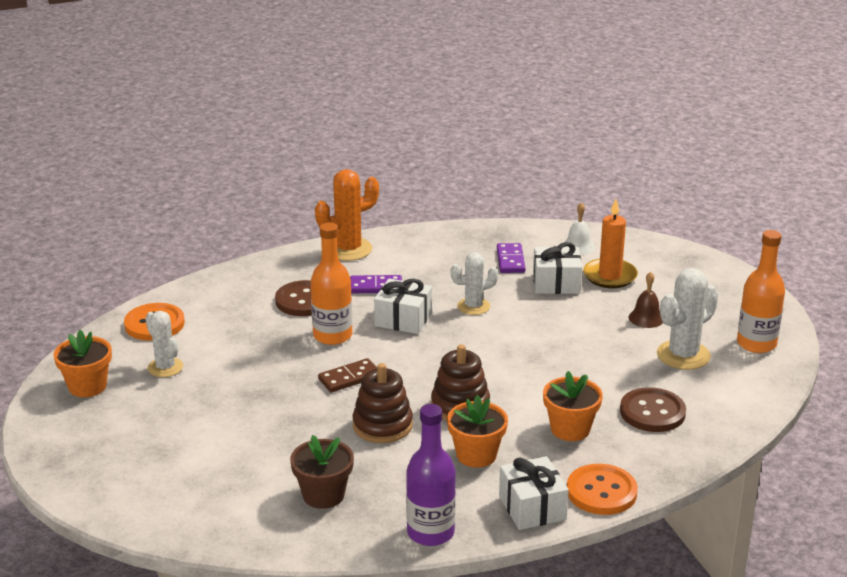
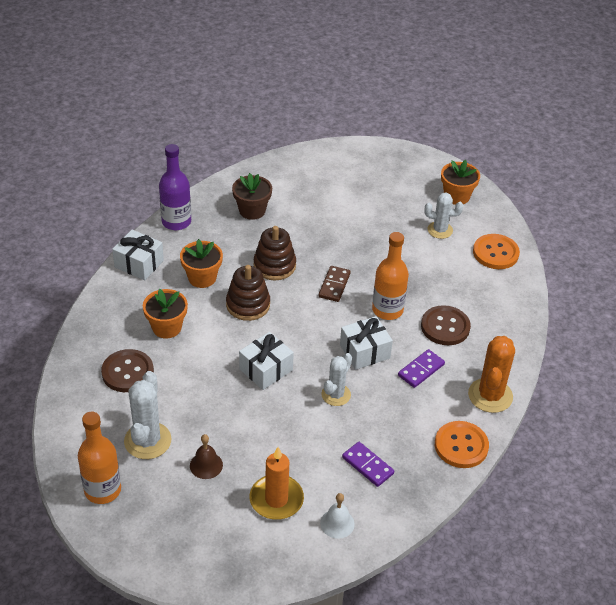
camera: 135 degrees right, 15 degrees up
(556, 283) = (307, 461): white gift -> white gift (266, 369)
(601, 492) = (110, 295): orange button -> orange button (461, 446)

